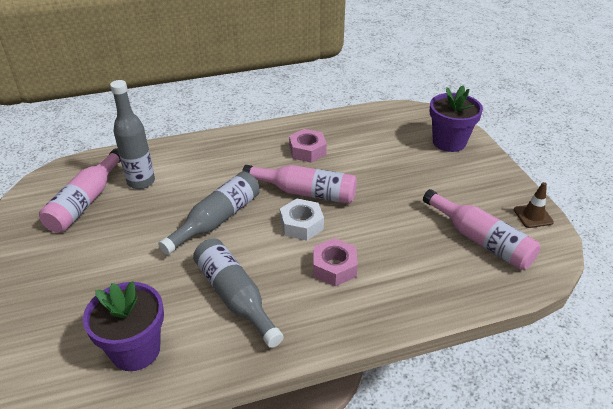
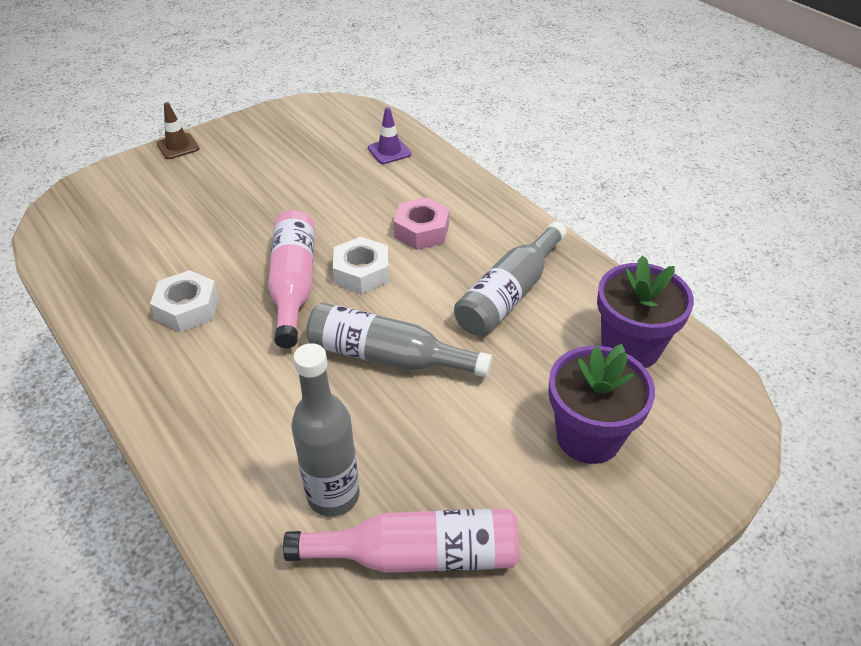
camera: 110 degrees left, 5 degrees up
(307, 151) = (187, 308): pink nut -> white nut
(449, 142) = (139, 181): purple flower pot -> purple flower pot (588, 436)
(460, 275) = (389, 151): none -> purple traffic cone
(481, 240) = (330, 144): pink bottle -> none
(533, 216) = (277, 117): brown traffic cone -> brown traffic cone (178, 146)

